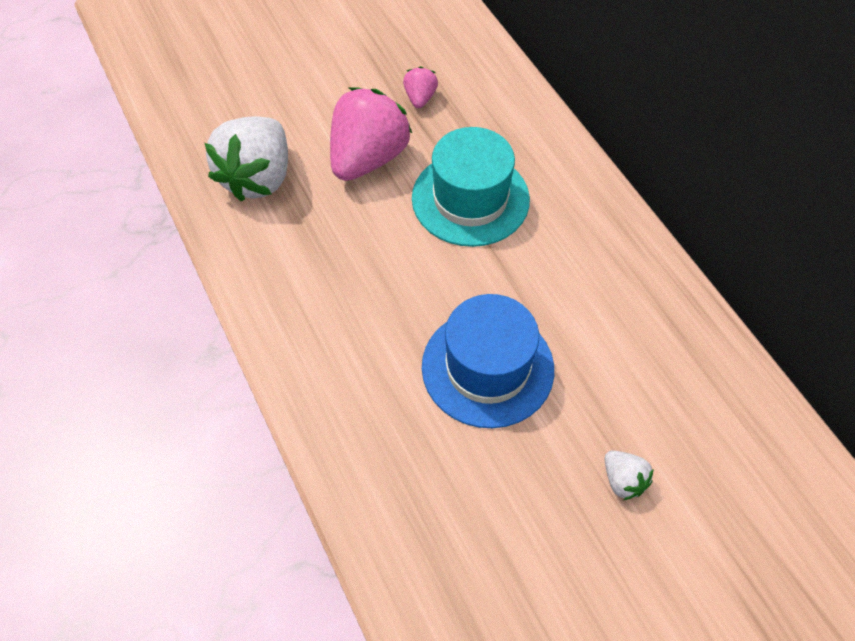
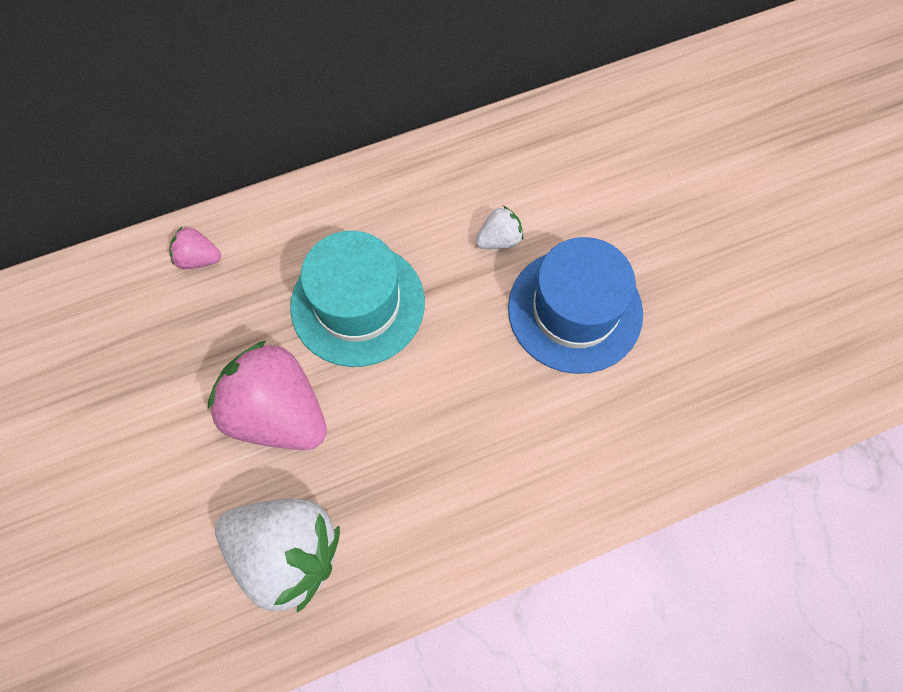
camera: 85 degrees left, 10 degrees up
(420, 98) = (191, 345): pink strawberry -> pink strawberry (198, 258)
(623, 480) = (692, 212): white strawberry -> white strawberry (499, 239)

